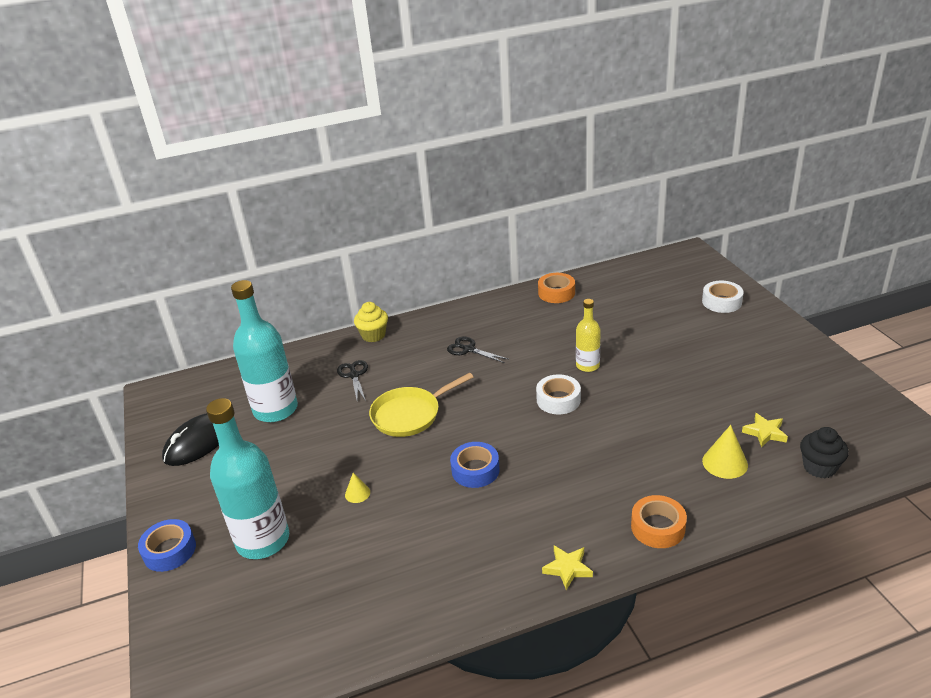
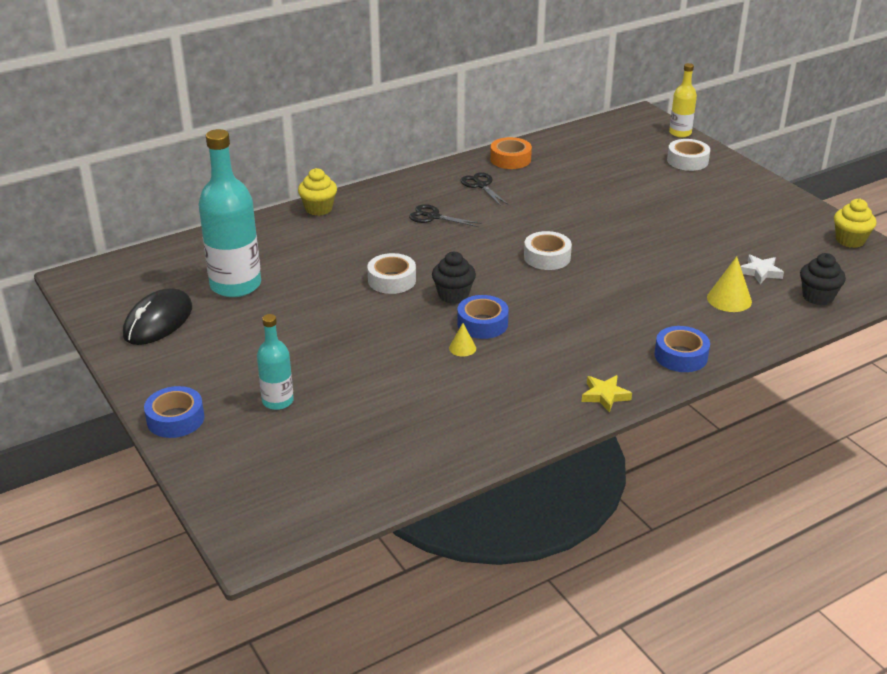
camera: 15 degrees left, 0 degrees up
(263, 540) = (278, 401): turquoise bottle -> turquoise bottle, size x0.54
(354, 375) = (313, 248): black scissors -> black scissors (481, 185)
(357, 493) = (364, 353): yellow cone -> yellow cone (462, 348)
(409, 415) = (392, 280): yellow pan -> white tape
(459, 436) = (453, 295): none -> black cupcake
(587, 365) = (567, 225): yellow bottle -> yellow bottle (680, 133)
(658, 527) = (681, 356): orange tape -> blue tape
(765, 433) = (760, 272): yellow star -> white star
(868, 401) = (850, 240): none -> yellow cupcake

